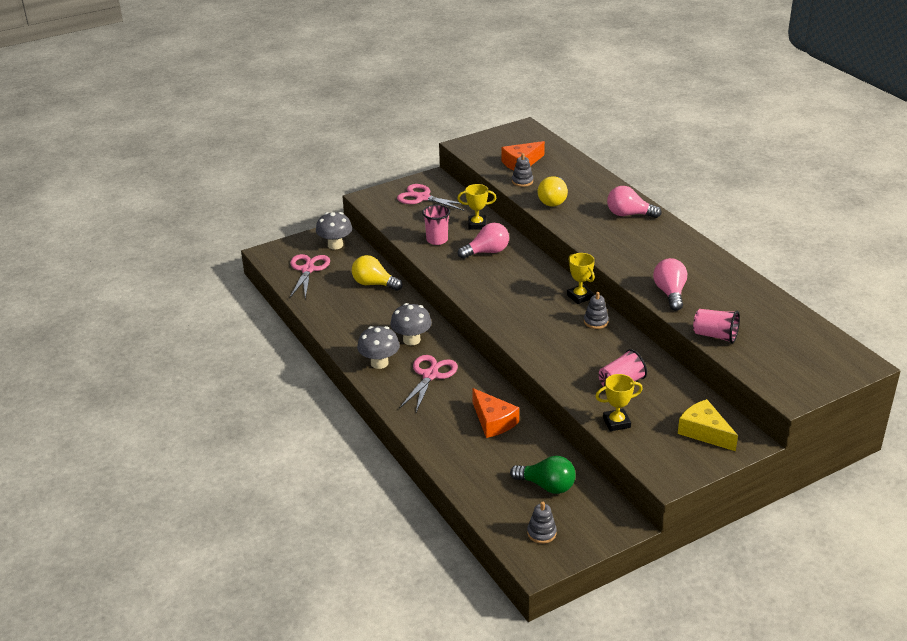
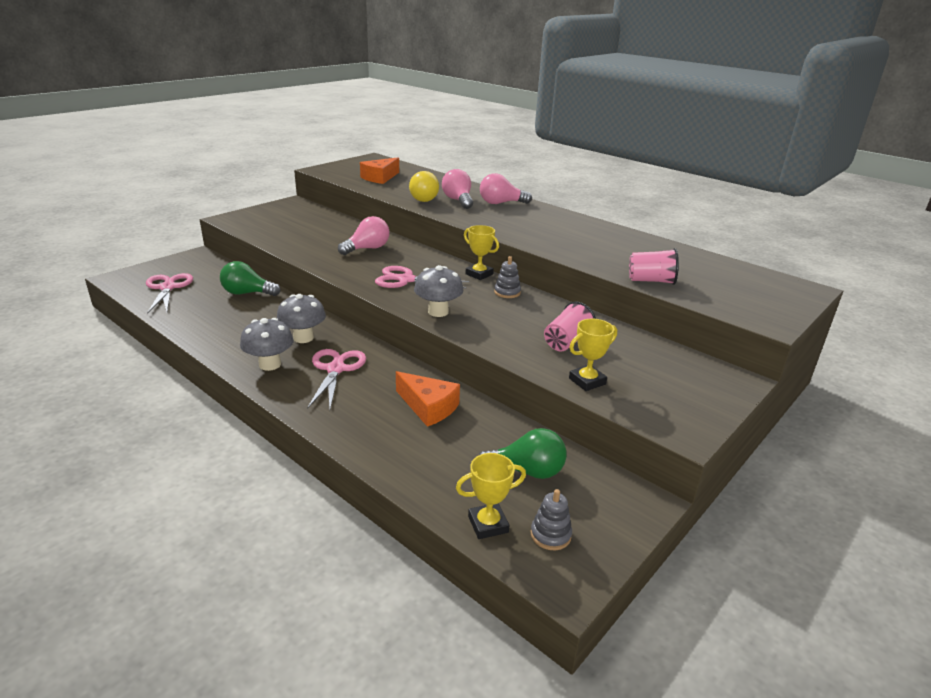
camera: 20 degrees left, 5 degrees down
(335, 245) = (197, 265): grey mushroom -> grey mushroom (438, 312)
(374, 284) = (247, 293): yellow light bulb -> green light bulb
(422, 198) = (286, 215): pink scissors -> pink scissors (406, 280)
(437, 240) = (311, 244): pink cup -> none
(477, 225) = (349, 230): yellow trophy -> yellow trophy (488, 524)
(522, 181) = (387, 188): grey stacking toy -> none
(670, 293) = (580, 253): pink light bulb -> pink light bulb (458, 200)
(704, 432) = (687, 377): yellow cheese -> none

